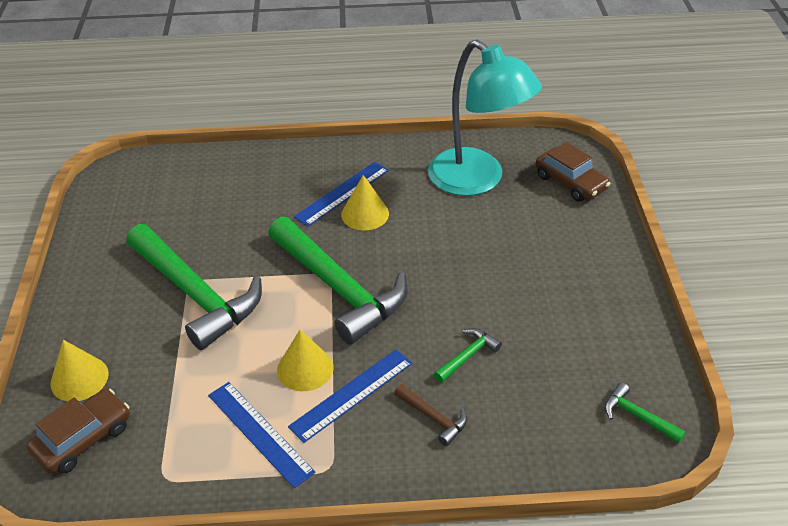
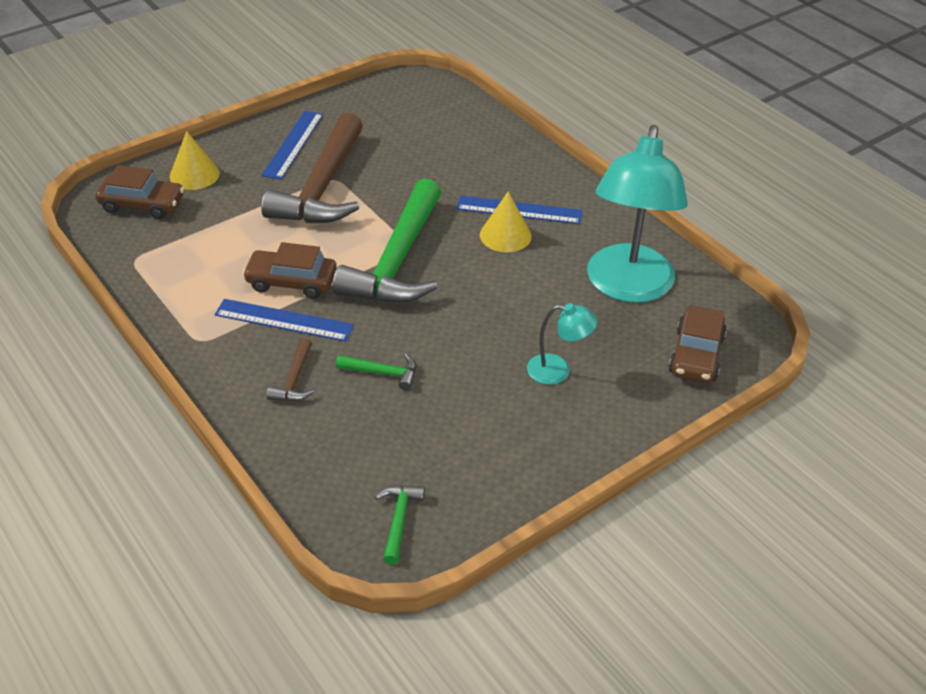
camera: 55 degrees right, 0 degrees up
(196, 295) = (322, 187): green hammer -> brown hammer
(260, 433) = (208, 287): blue ruler -> blue ruler (293, 144)
(305, 368) = (291, 282): yellow cone -> brown car
(537, 255) = (558, 370): none -> turquoise lamp

